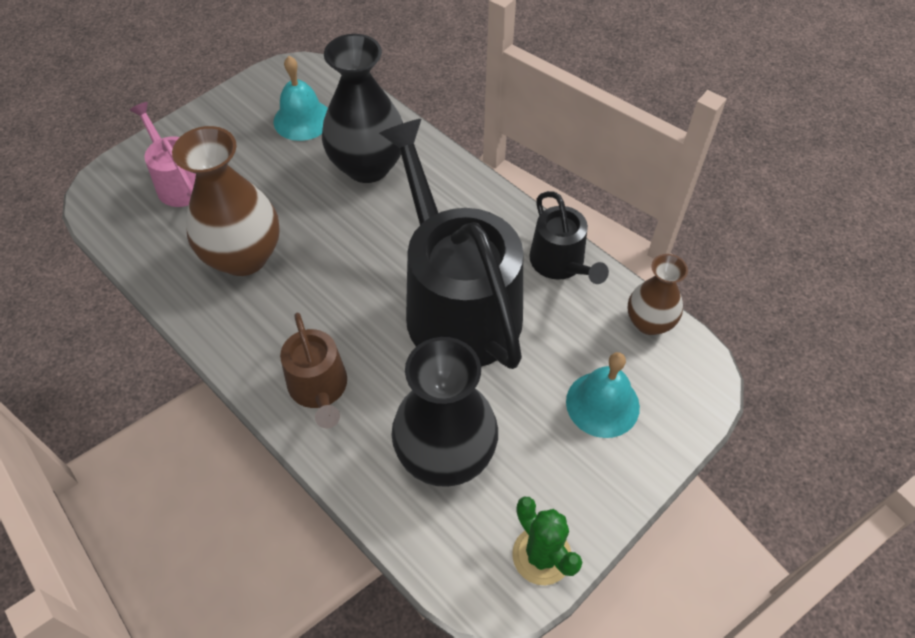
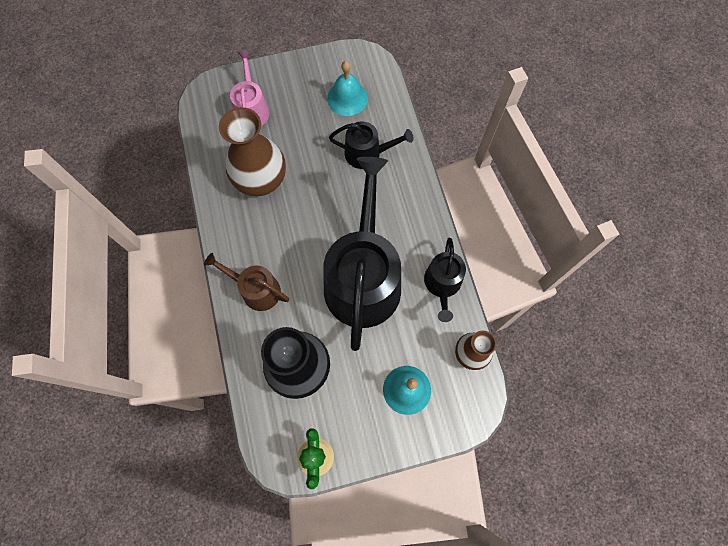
camera: 30 degrees right, 15 degrees up
(319, 388) = (256, 290): brown watering can -> brown watering can turned 105 degrees clockwise
(367, 166) = (367, 153): black vase -> black watering can

